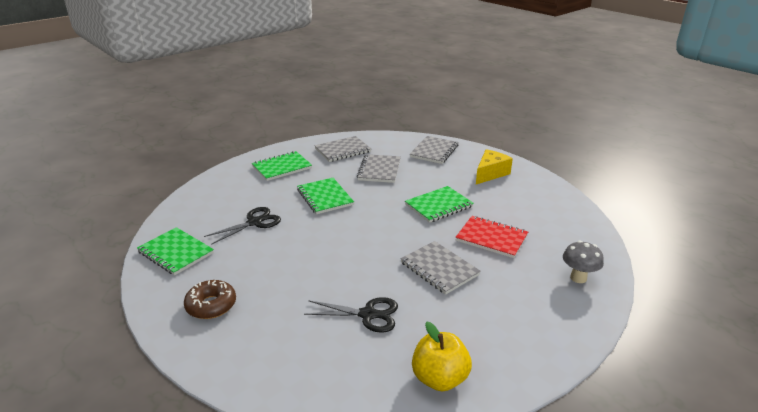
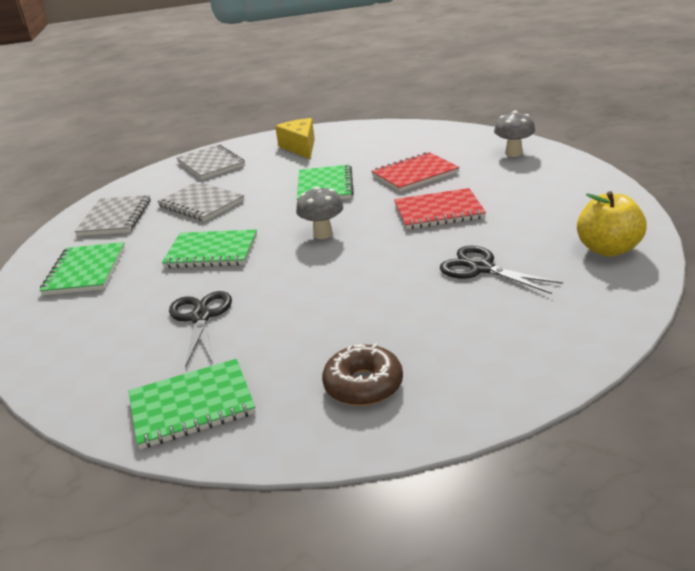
camera: 55 degrees left, 0 degrees up
(368, 314) = (481, 268): black scissors -> black scissors turned 90 degrees counterclockwise
(371, 229) = (323, 234): none -> grey mushroom
(439, 269) = (438, 211): grey notebook -> red notebook

